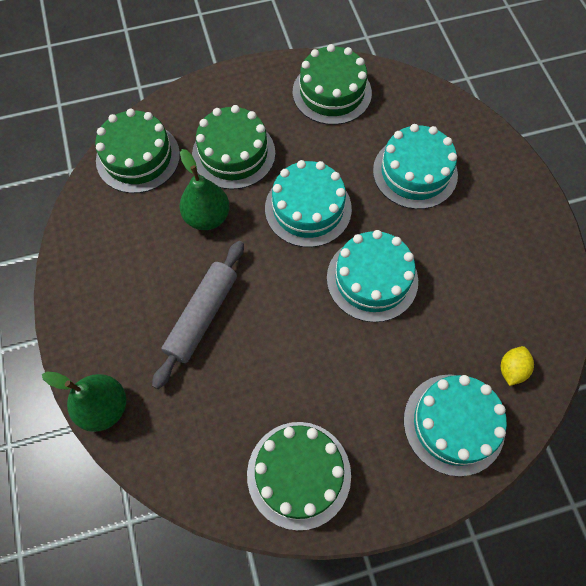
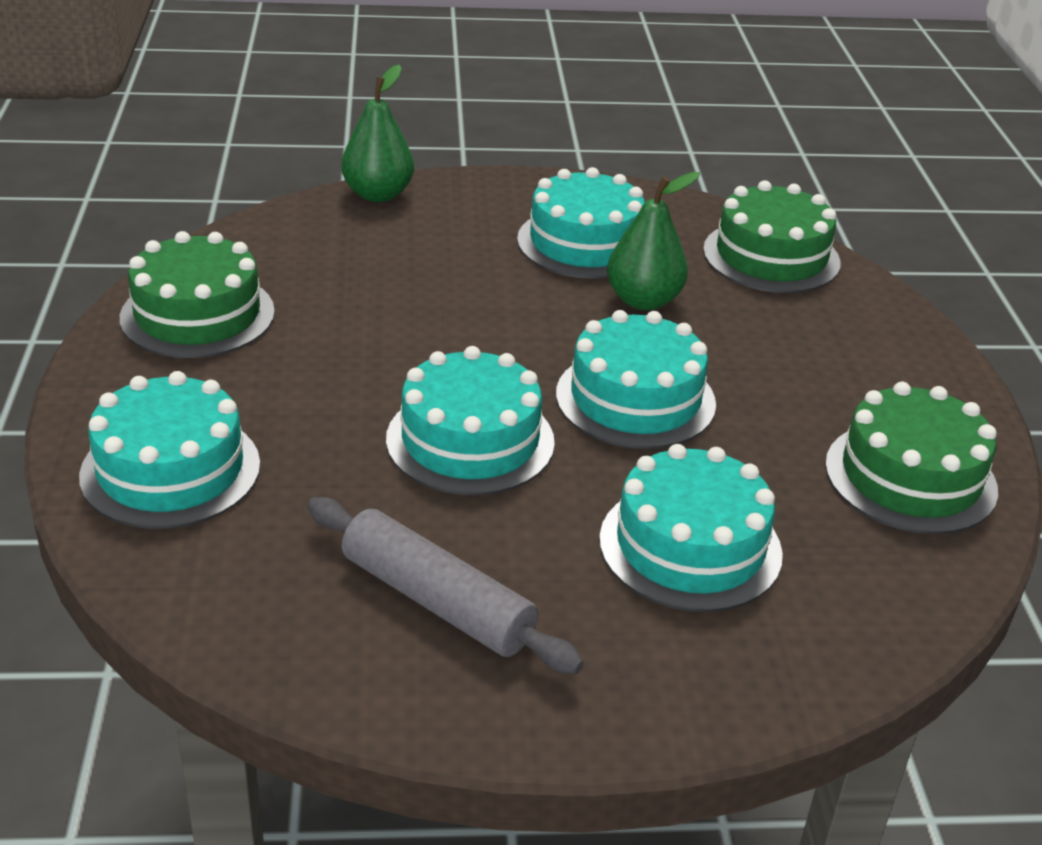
camera: 100 degrees right, 30 degrees down
(145, 259) = (585, 243): none -> turquoise cake
(202, 316) = (473, 275): grey rolling pin -> grey rolling pin (437, 601)
(233, 153) = (767, 342): green cake -> none
(511, 369) = (219, 564): yellow lemon -> none

